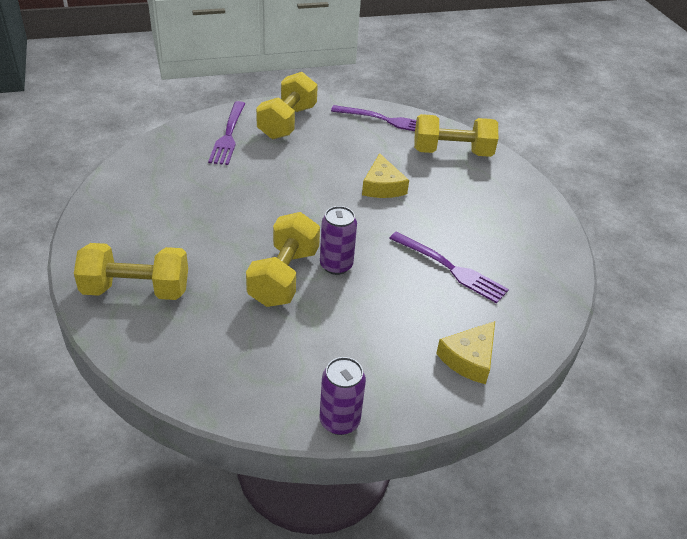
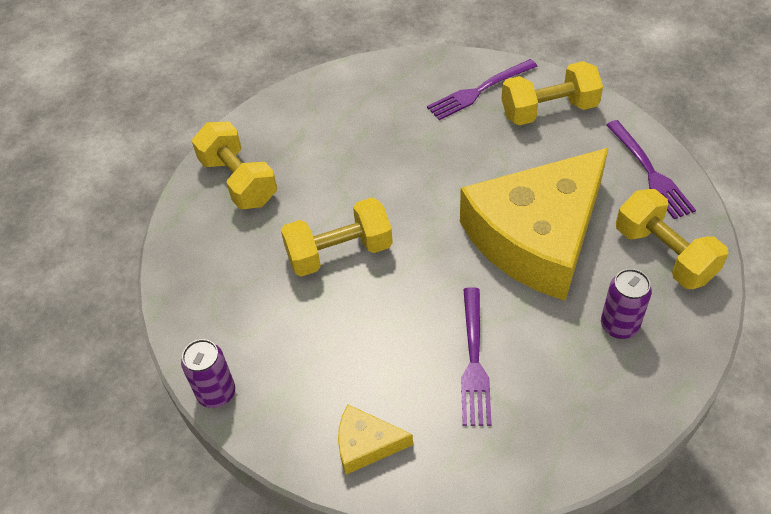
camera: 60 degrees right, 10 degrees up
(336, 265) = (389, 276): purple can -> purple can (619, 325)
(382, 186) = (537, 237): yellow cheese -> yellow cheese, size x2.50

